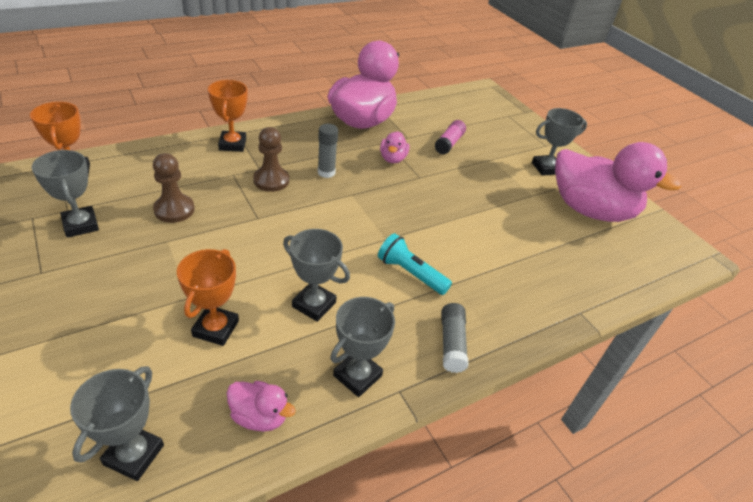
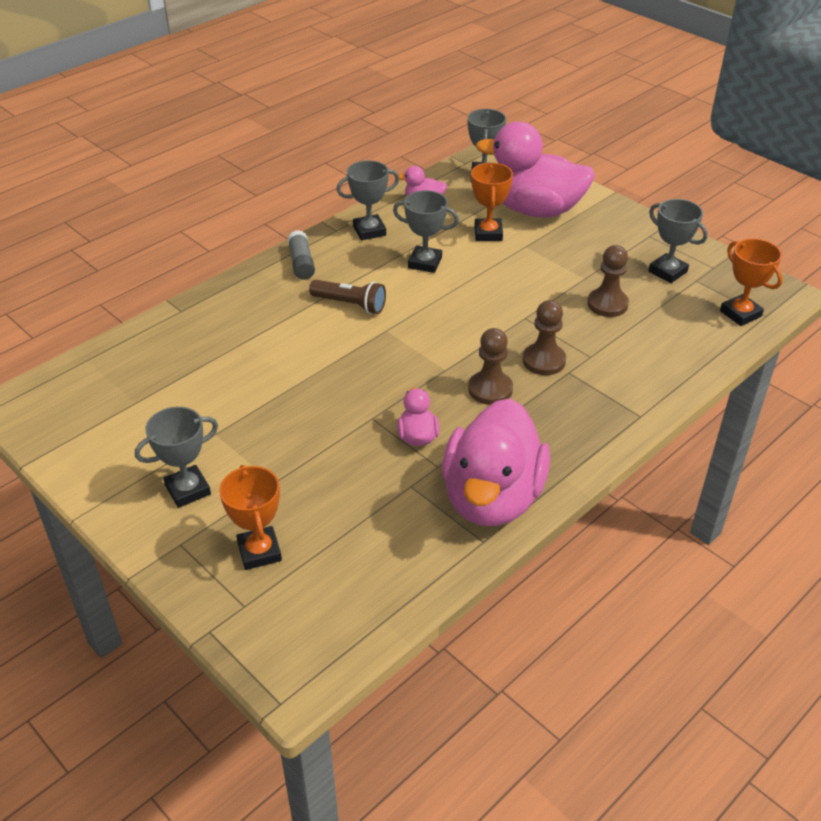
camera: 170 degrees right, 0 degrees up
(232, 144) = (628, 396): orange trophy -> orange trophy (259, 551)
(326, 172) = (490, 389): grey glue stick -> brown pawn
(357, 376) = (369, 231): grey trophy -> grey trophy turned 45 degrees clockwise
(410, 273) = (350, 304): turquoise flashlight -> brown flashlight
(449, 143) = (344, 493): pink glue stick -> none
(590, 210) = (136, 432): pink duck -> pink duck (535, 210)

